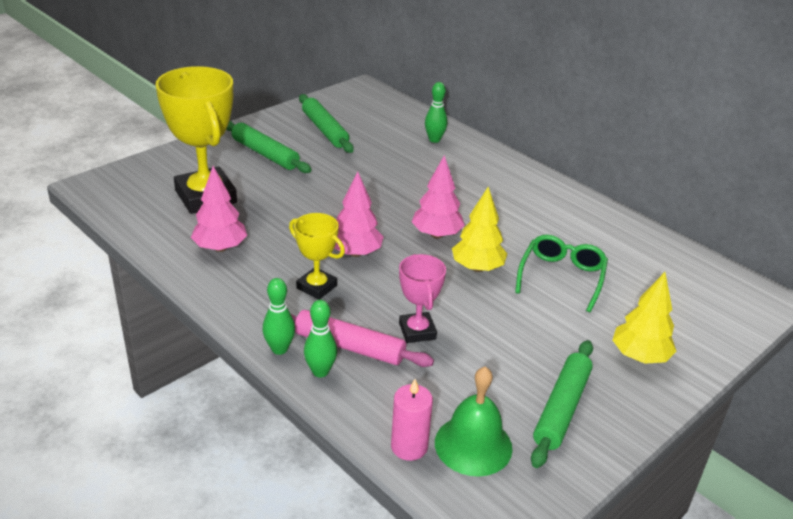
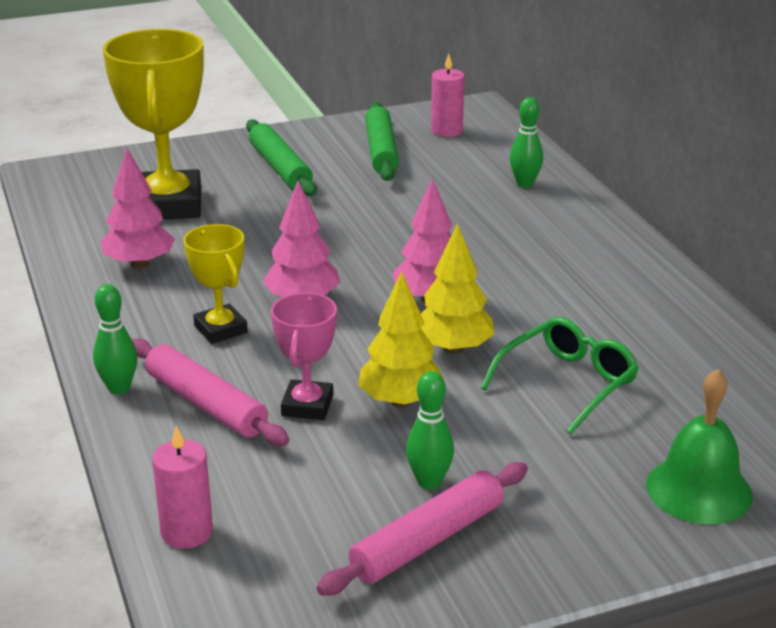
camera: 25 degrees right, 5 degrees down
(320, 371) = (147, 423): green bowling pin -> green bowling pin (429, 482)
(356, 108) = (446, 131): none -> pink candle
(473, 445) = (270, 552): green bell -> green bell (699, 490)
(561, 408) = (428, 540): green rolling pin -> pink rolling pin
(639, 356) = (600, 506): yellow tree -> yellow tree (400, 401)

